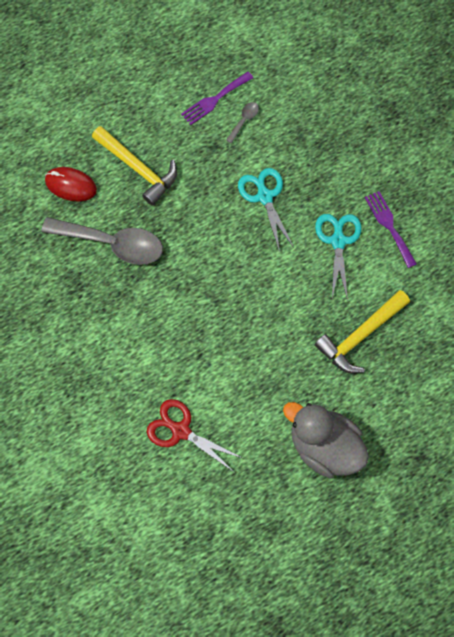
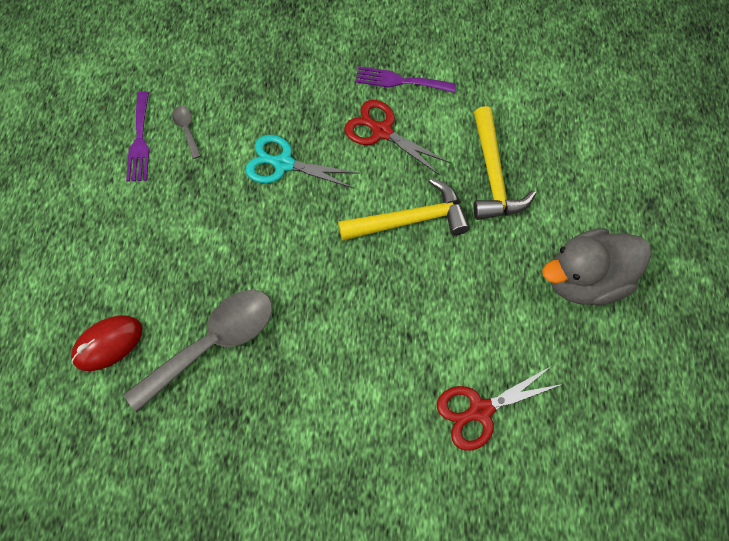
camera: 55 degrees left, 5 degrees down
(138, 168) = (150, 261): yellow hammer -> yellow hammer (410, 220)
(338, 240) = (381, 131): turquoise scissors -> red scissors

